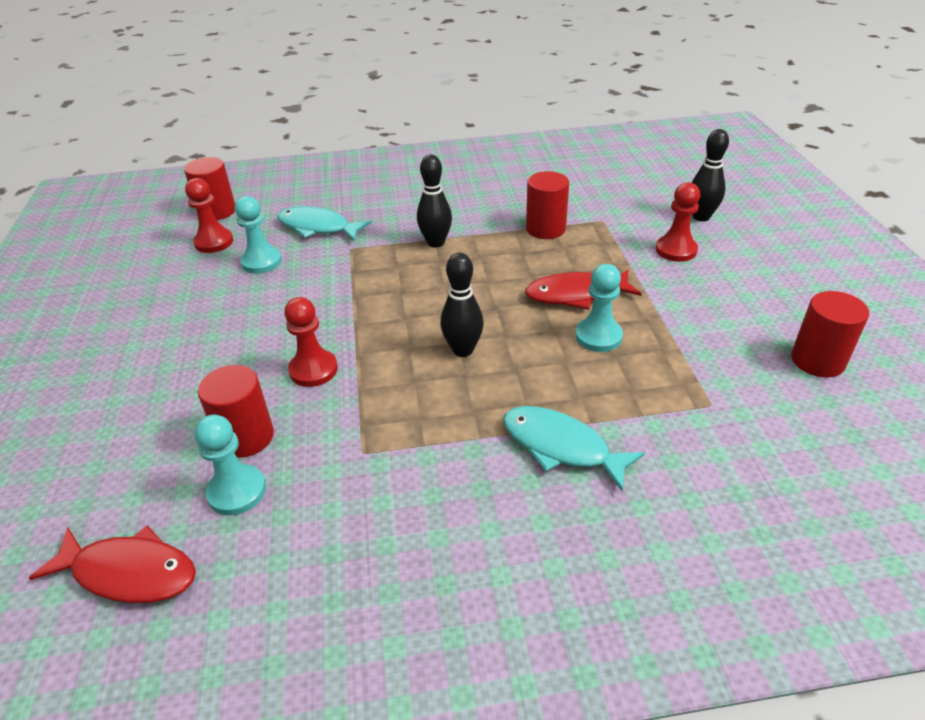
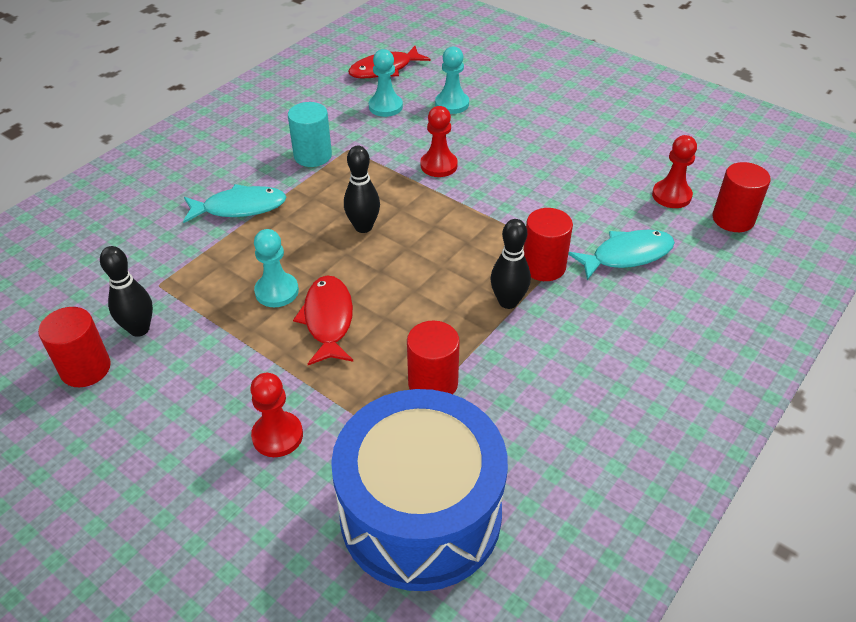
camera: 135 degrees right, 5 degrees up
(246, 437) = (418, 123): red cylinder -> red cylinder (543, 266)
(261, 262) = (605, 203): turquoise pawn -> turquoise pawn (452, 104)
(411, 469) = (312, 156): none -> turquoise cylinder
(576, 295) = (328, 320): red fish -> red fish turned 45 degrees counterclockwise
(619, 189) = (420, 514): none -> blue drum
(701, 217) = (283, 518): black bowling pin -> black bowling pin (139, 329)

